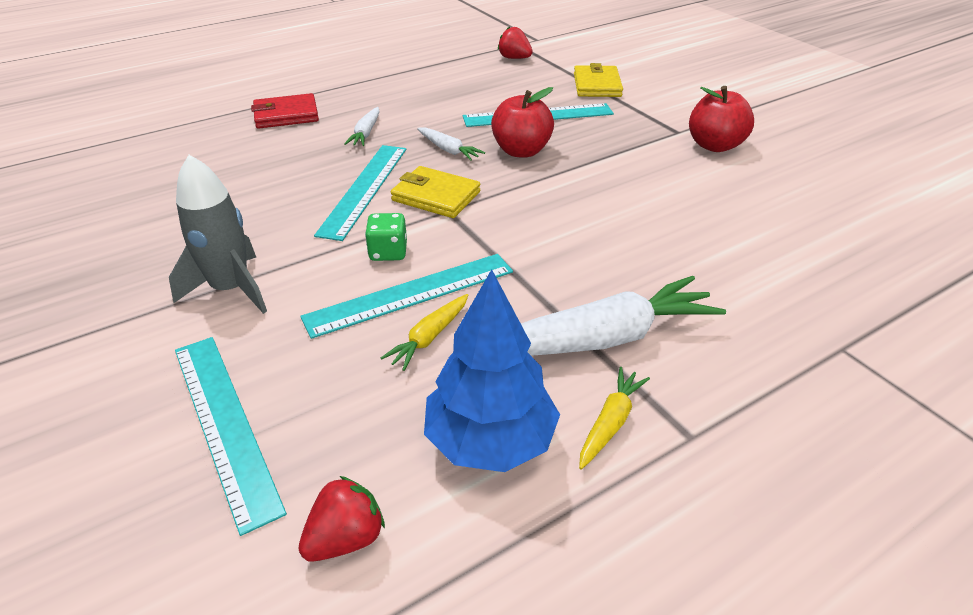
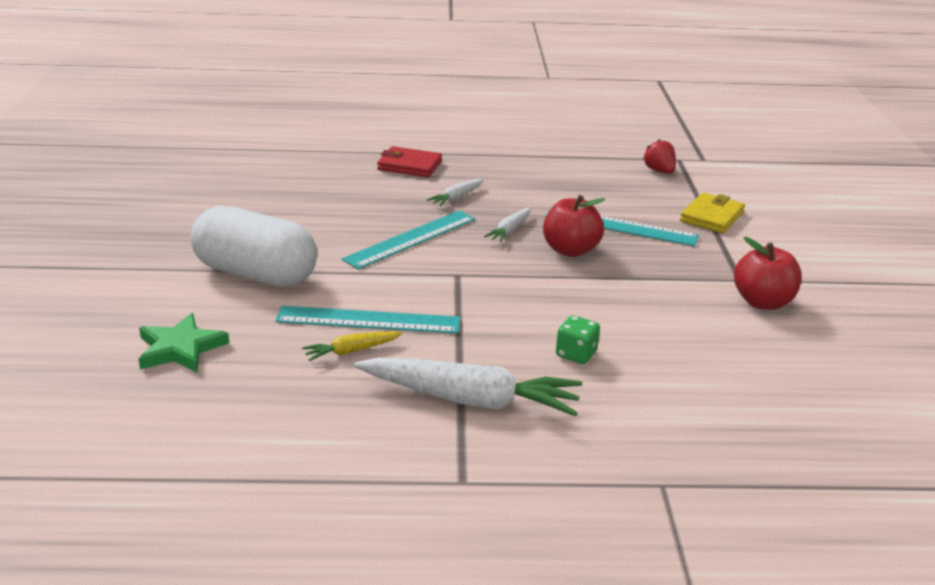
camera: 30 degrees right, 10 degrees down
(225, 424) = (180, 348): turquoise ruler -> green star
(231, 289) = (256, 274): grey rocket -> white capsule
(346, 538) = (189, 434): red strawberry -> none
(388, 252) = (382, 288): green dice -> green dice (576, 354)
(436, 196) = (460, 261): yellow wallet -> none
(448, 150) = (509, 230): white carrot -> white carrot turned 45 degrees clockwise
(490, 441) = (324, 424): blue tree -> none
(610, 422) = (416, 449): yellow carrot -> none

